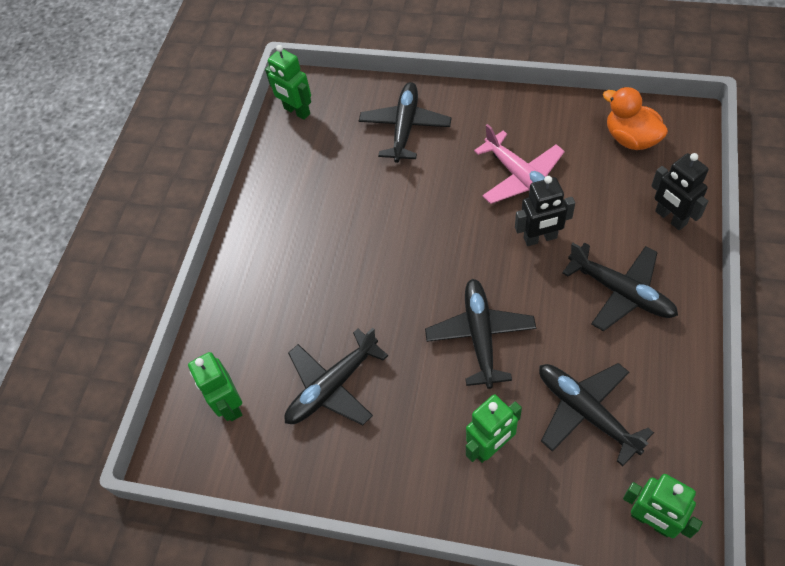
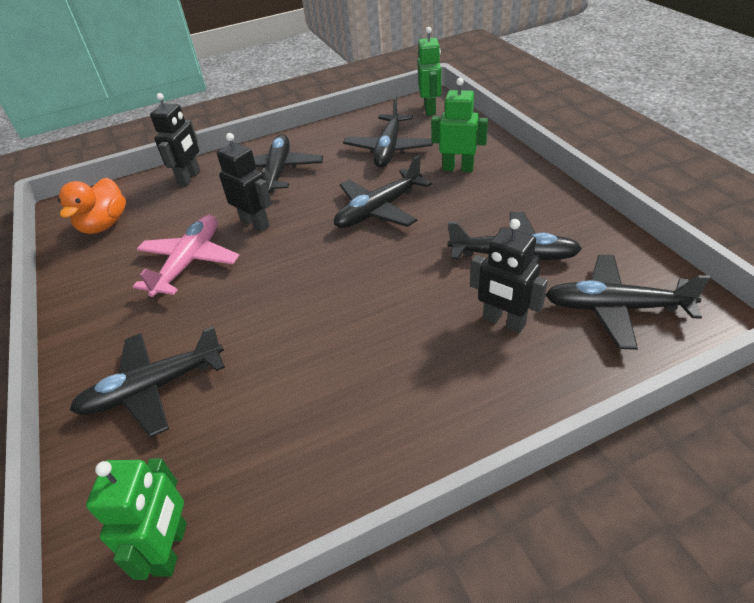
camera: 130 degrees left, 15 degrees down
(230, 405) = (616, 308): green robot -> black plane
(284, 329) = (503, 322): none -> black robot

